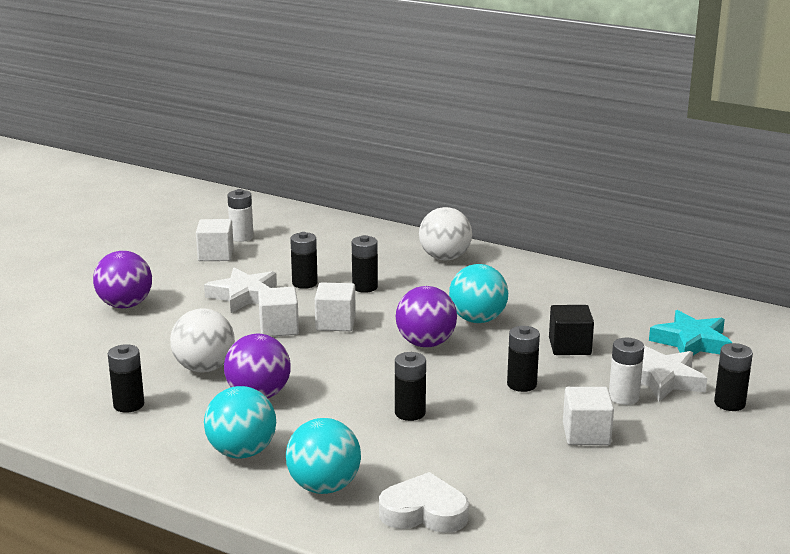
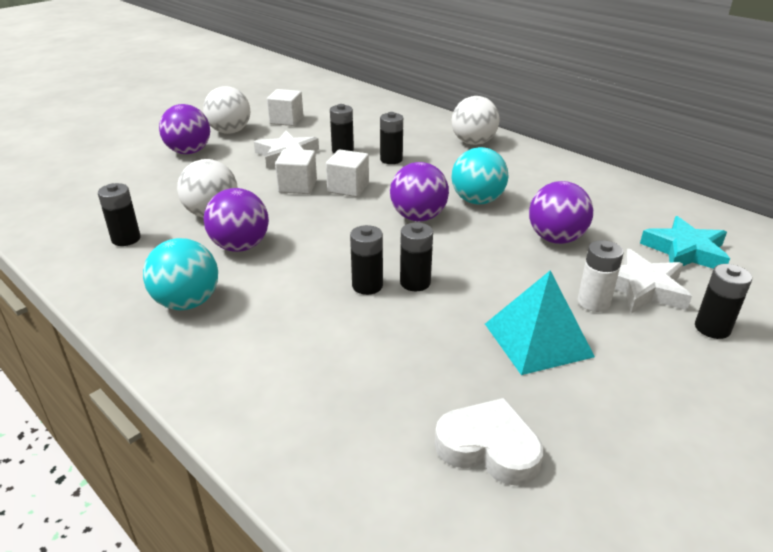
camera: 15 degrees right, 10 degrees up
(157, 276) = (230, 131): none -> white ball
(241, 237) = (315, 109): white battery -> none
(324, 487) = (238, 355): turquoise ball -> none
(424, 512) = (321, 407): white heart -> white heart (488, 447)
(521, 384) = (491, 272): black battery -> black battery (415, 282)
(569, 346) = (556, 239): black cube -> purple ball
(586, 434) = (538, 339): white cube -> turquoise pyramid

